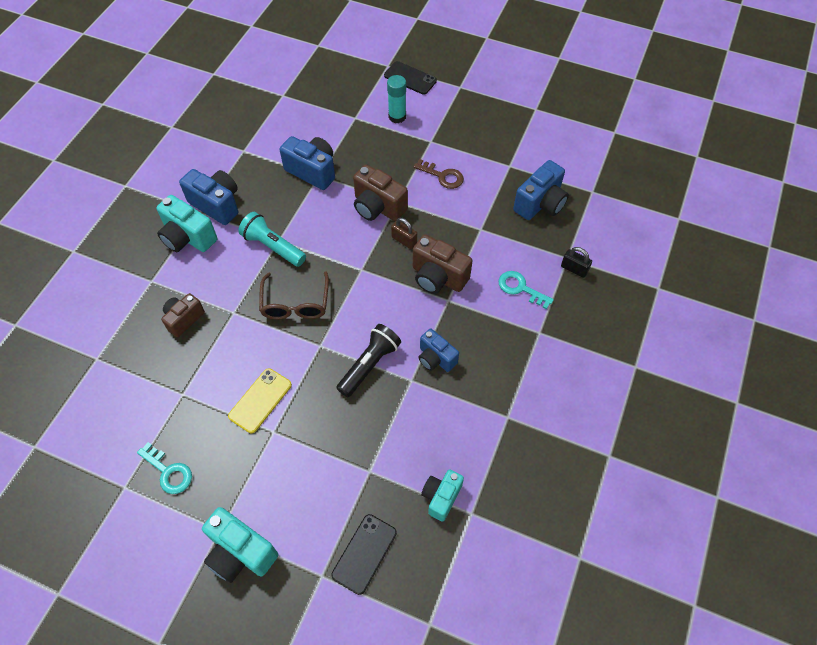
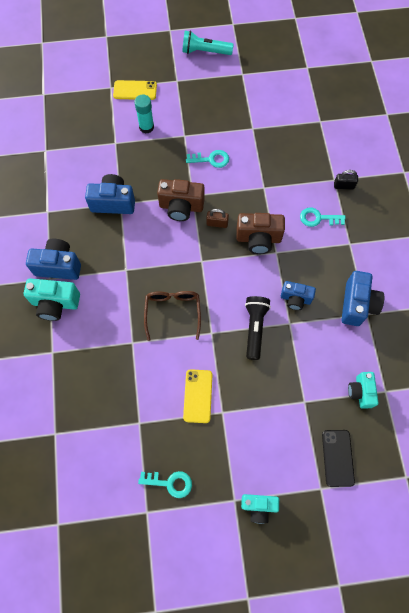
camera: 30 degrees left, 10 degrees up
(184, 319) = (99, 368): brown camera -> none
(240, 552) = (258, 506): turquoise camera -> turquoise camera, size x0.66
(273, 246) = (125, 277): turquoise flashlight -> turquoise flashlight (205, 52)
(295, 304) = (173, 312): brown glasses -> brown glasses turned 150 degrees counterclockwise
(410, 78) = (135, 90): black phone -> yellow phone
(442, 176) = (211, 159): brown key -> turquoise key
(540, 204) = (292, 148): blue camera -> blue camera (357, 304)

